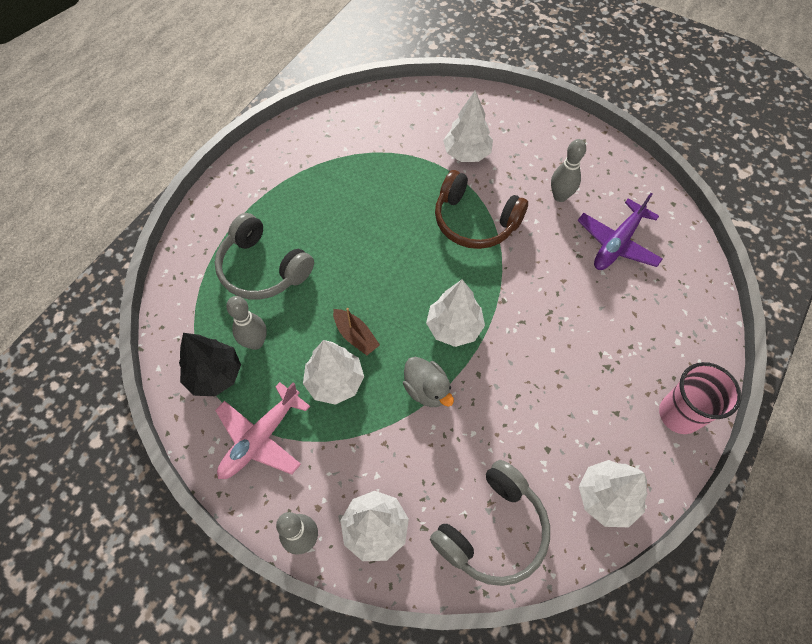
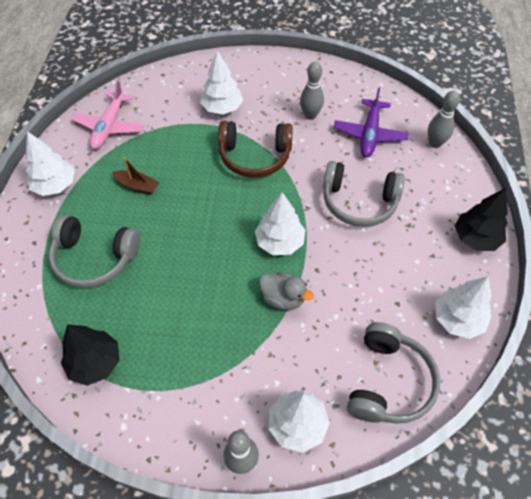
camera: 25 degrees left, 5 degrees down
(255, 342) = (118, 321): grey bowling pin -> grey bowling pin (435, 143)
(260, 438) = (163, 397): pink plane -> pink plane (109, 127)
(335, 382) = (204, 324): white tree -> white tree (55, 185)
(355, 336) = (203, 280): brown boat -> brown boat (137, 186)
(563, 317) = (359, 202): none -> grey headphones
(679, 414) = (475, 238): pink cup -> black tree

